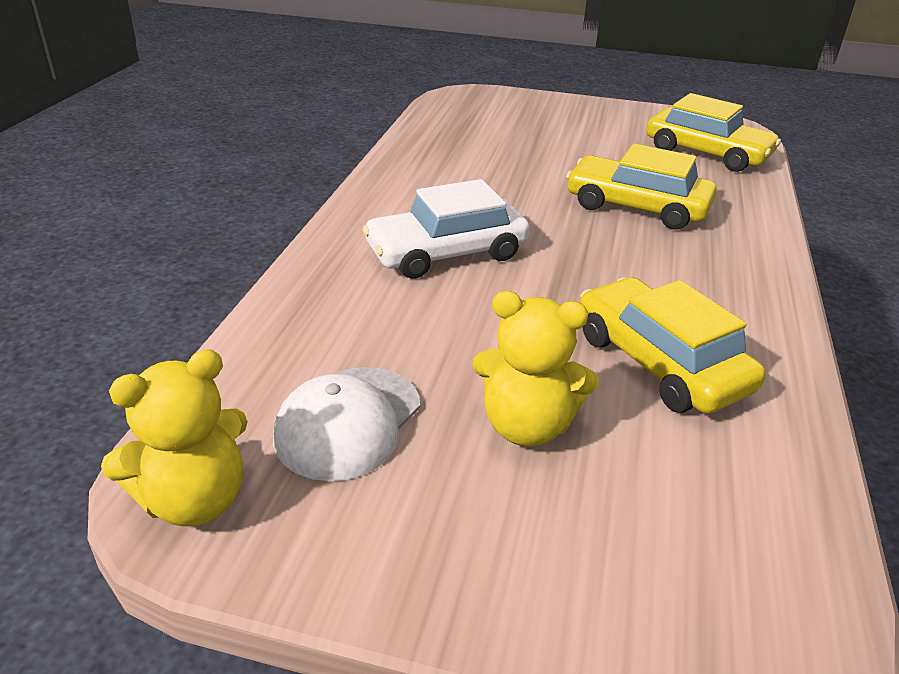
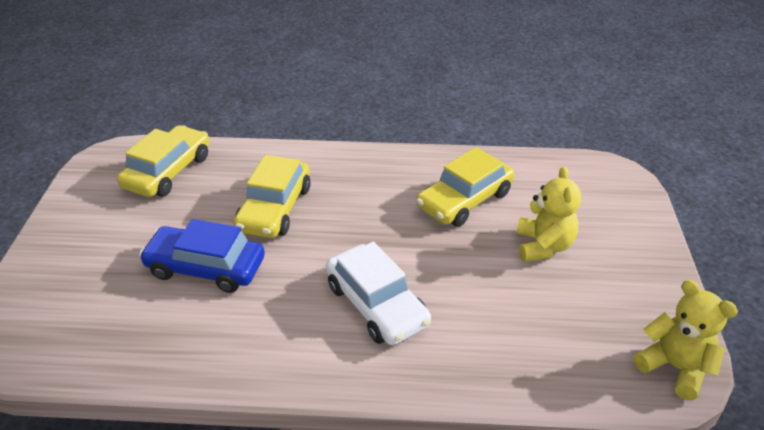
camera: 100 degrees left, 5 degrees up
(348, 422) = (581, 318): white cap -> none
(536, 166) = (206, 267): none -> blue car

